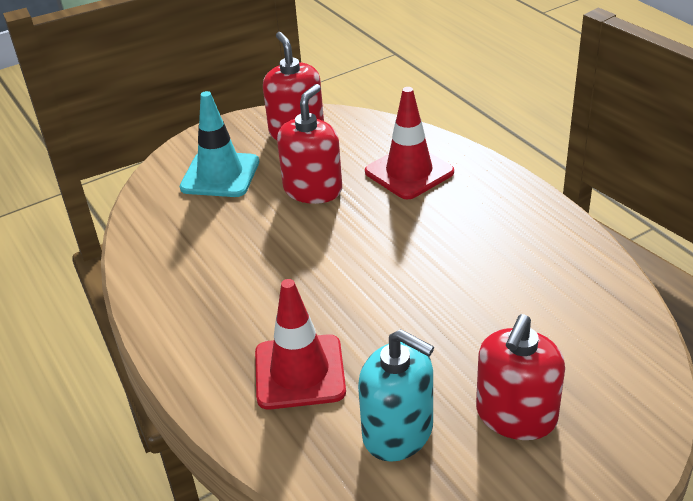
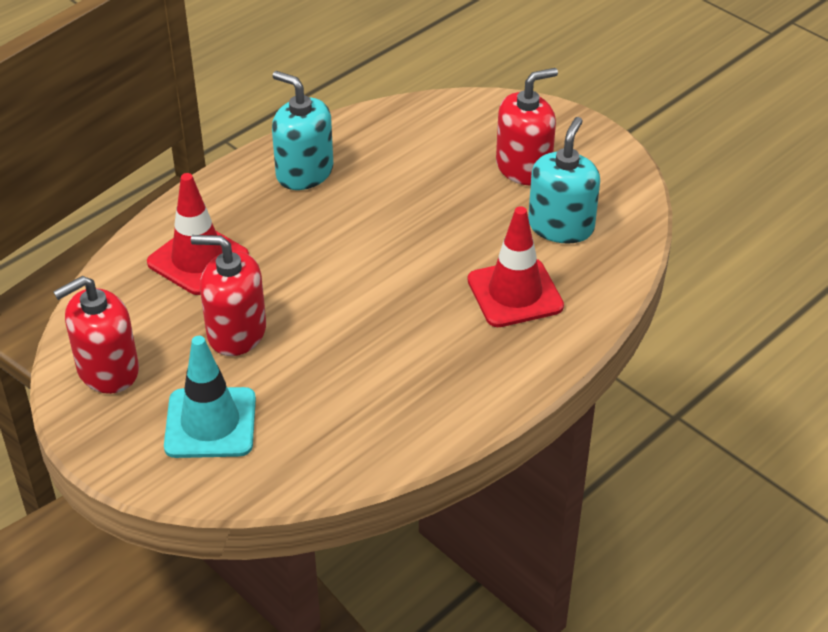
camera: 105 degrees left, 5 degrees up
(516, 415) = (523, 167): red soap dispenser -> red soap dispenser turned 45 degrees counterclockwise
(524, 238) = (304, 172): none -> turquoise soap dispenser

